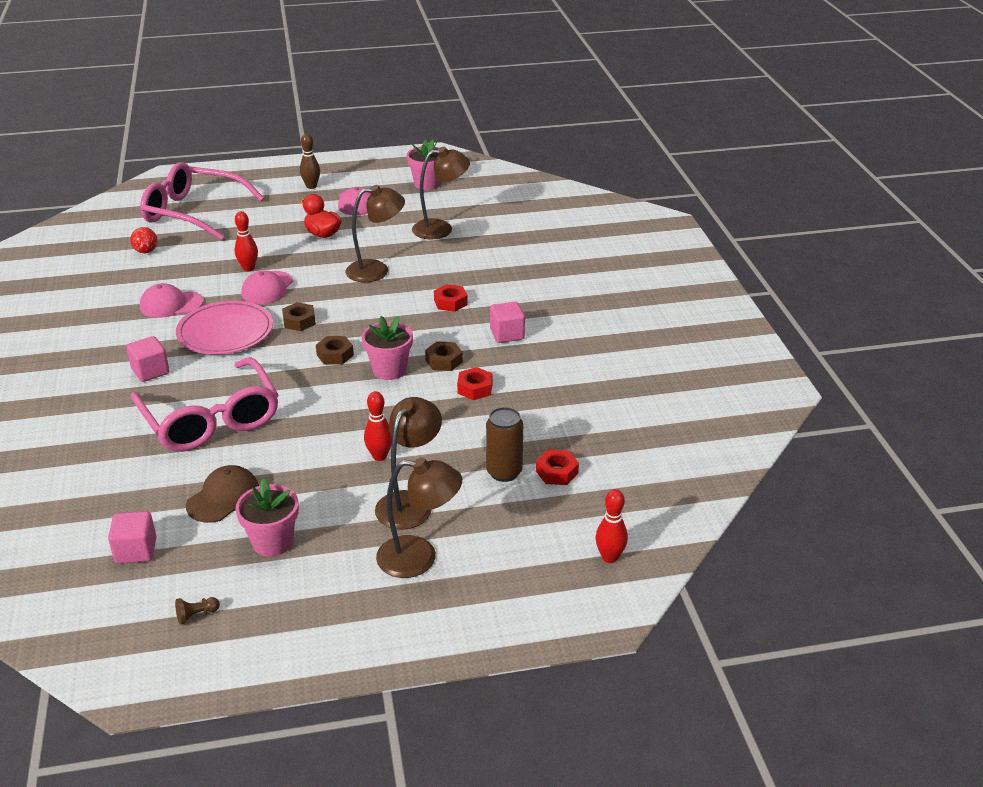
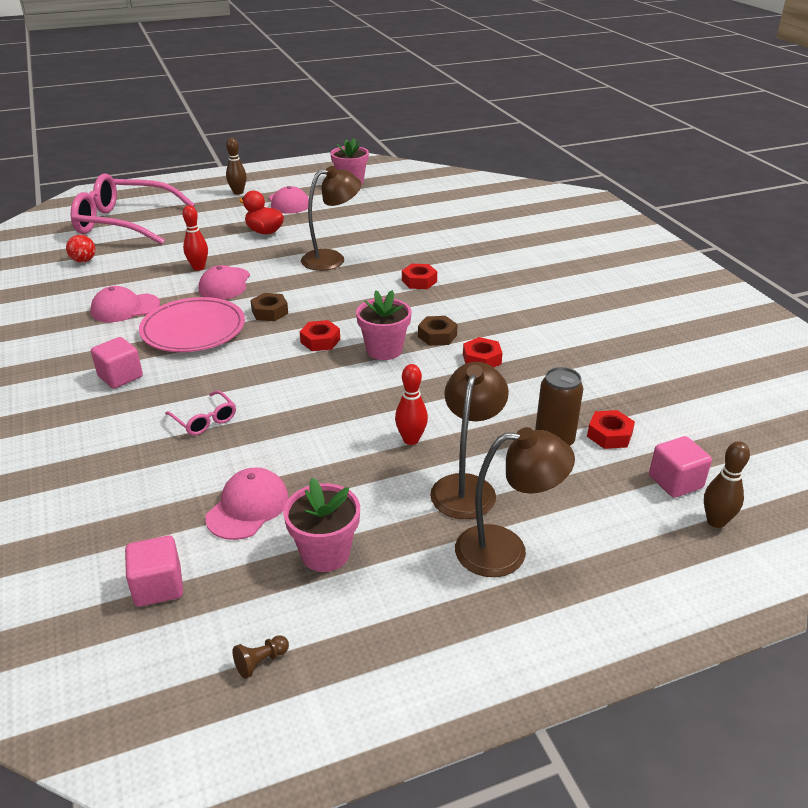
camera: 10 degrees left, 0 degrees up
(210, 418) = (204, 420): pink glasses -> pink glasses, size x0.40
(223, 497) = (248, 507): brown cap -> pink cap
(335, 355) = (320, 341): brown nut -> red nut
(441, 229) = (380, 218): brown lamp -> none
(507, 334) = (489, 305): pink cube -> pink cube (675, 482)
(609, 557) = (716, 521): red bowling pin -> brown bowling pin

